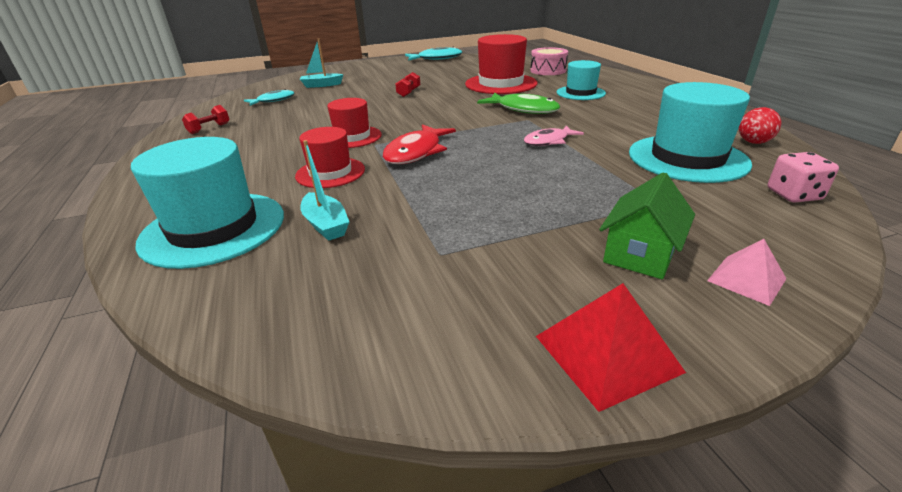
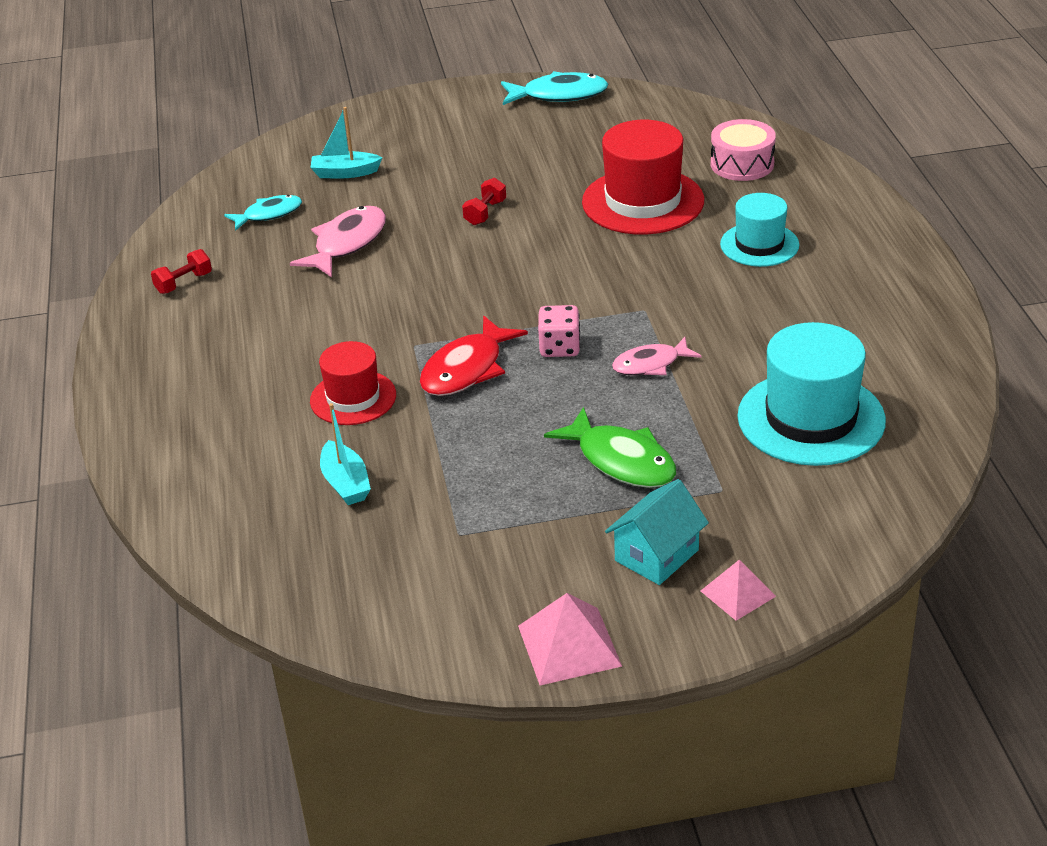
camera: 10 degrees right, 5 degrees up
(213, 228) = (226, 475): turquoise hat -> none
(323, 107) = (347, 243): none -> pink fish
(352, 137) = (385, 325): red hat -> none
(523, 109) = (648, 282): green fish -> green fish (621, 460)
(606, 353) = (569, 645): red pyramid -> pink pyramid
(640, 254) = (656, 555): green house -> turquoise house
(753, 142) = (923, 396): red ball -> none
(793, 195) = (885, 494): pink dice -> pink dice (559, 347)

